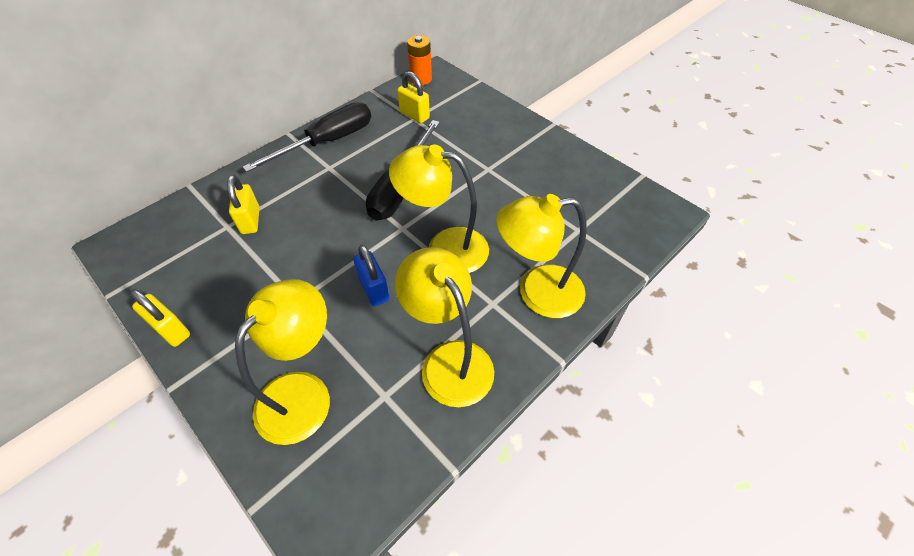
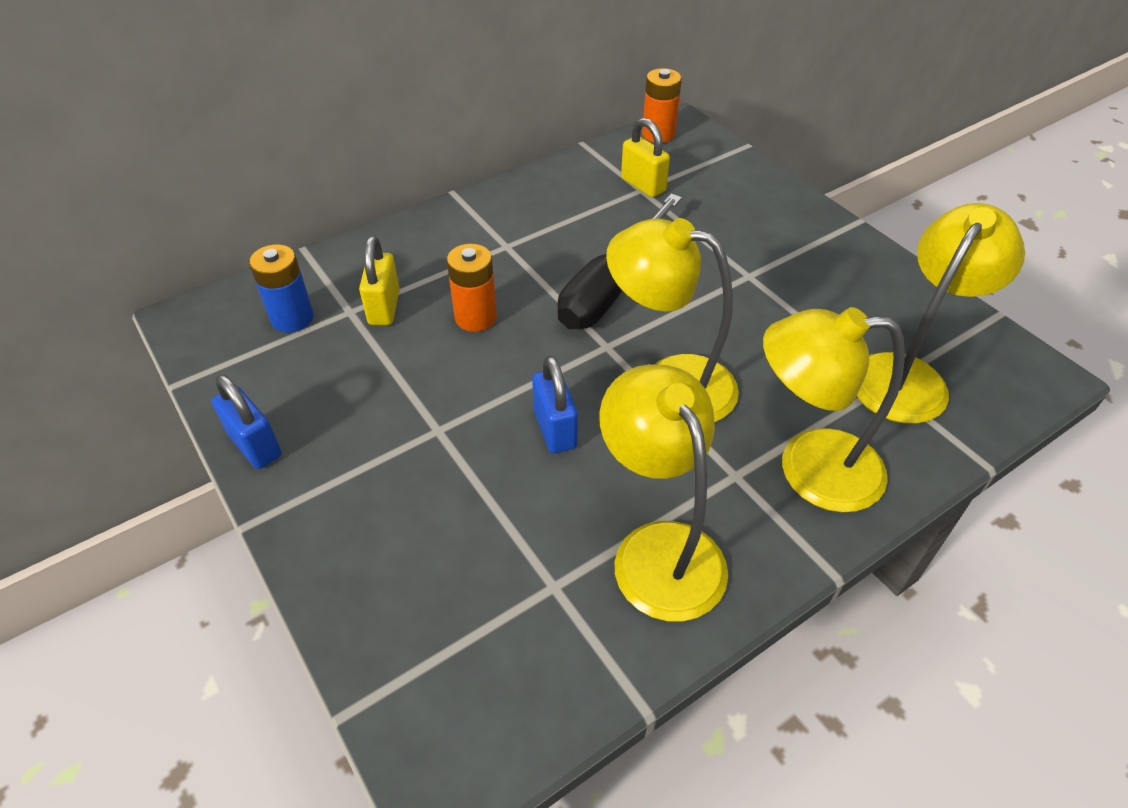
camera: 10 degrees right, 5 degrees down
(171, 330) = (255, 445): yellow padlock -> blue padlock
(187, 236) = (292, 318): none -> blue battery
(303, 393) = (433, 562): yellow lamp -> yellow lamp (907, 375)
(313, 219) = (475, 317): none -> orange battery
(328, 142) = (508, 210): black screwdriver -> none

